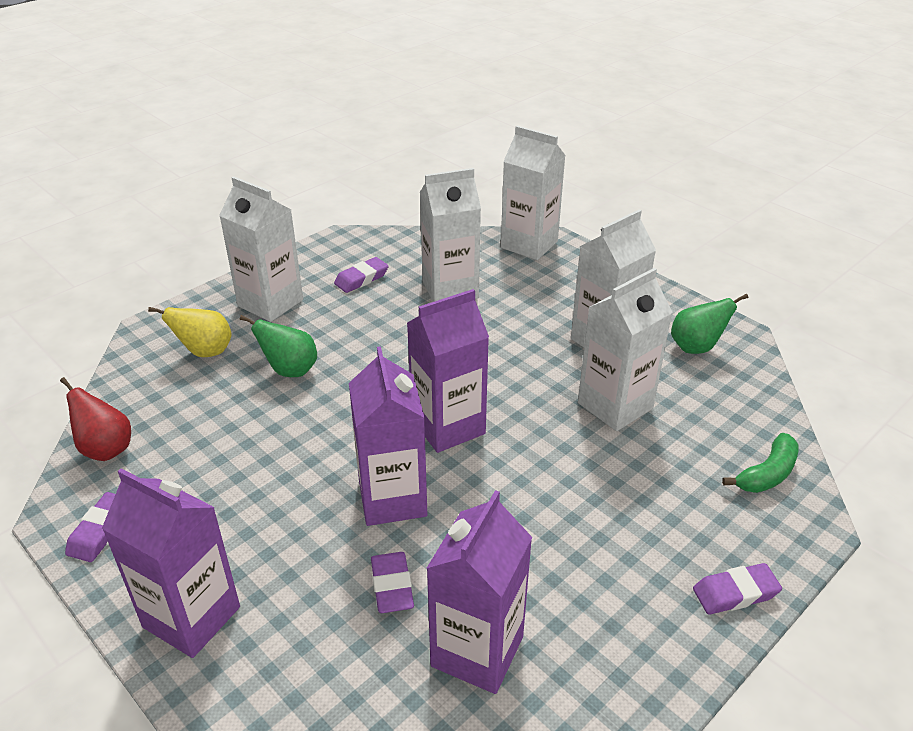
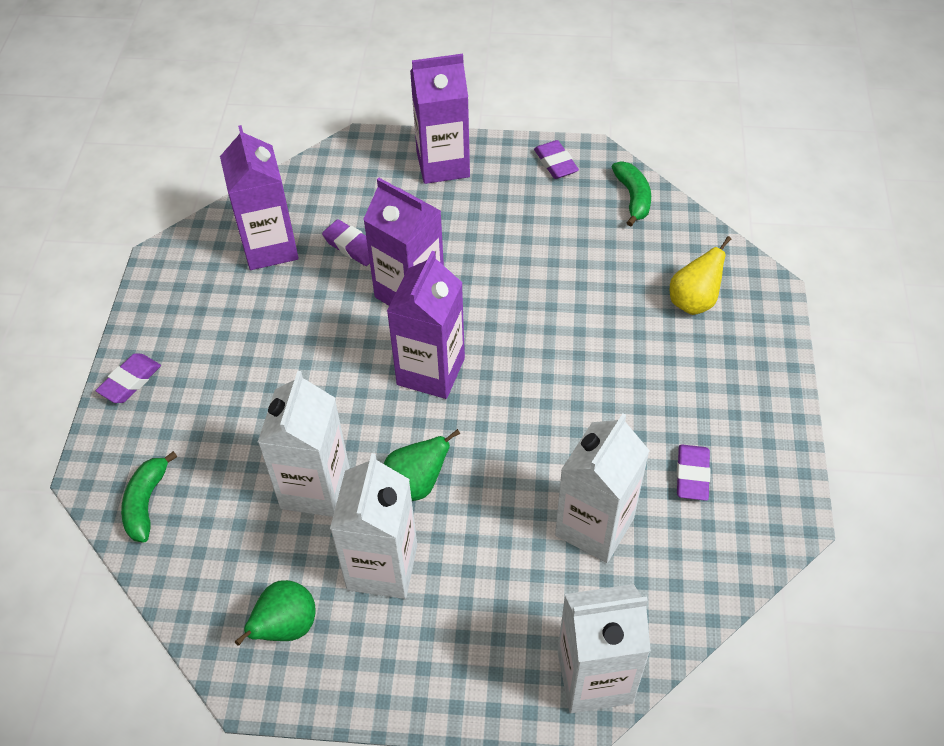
camera: 140 degrees right, 15 degrees up
(106, 449) = (633, 198): red pear -> green banana
(270, 303) = (723, 383): white carton -> none
(290, 370) = (608, 333): green pear -> green pear (416, 484)

